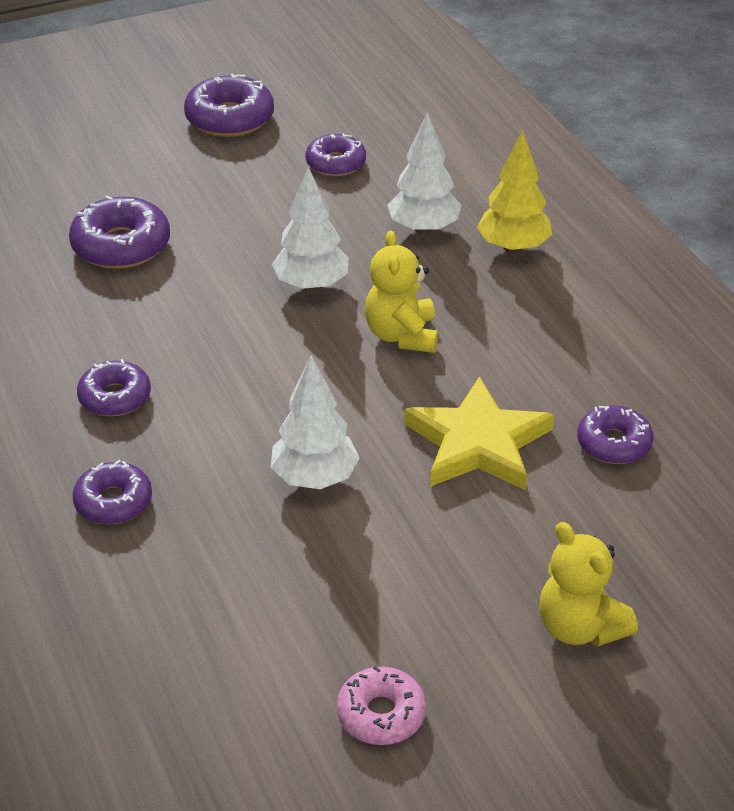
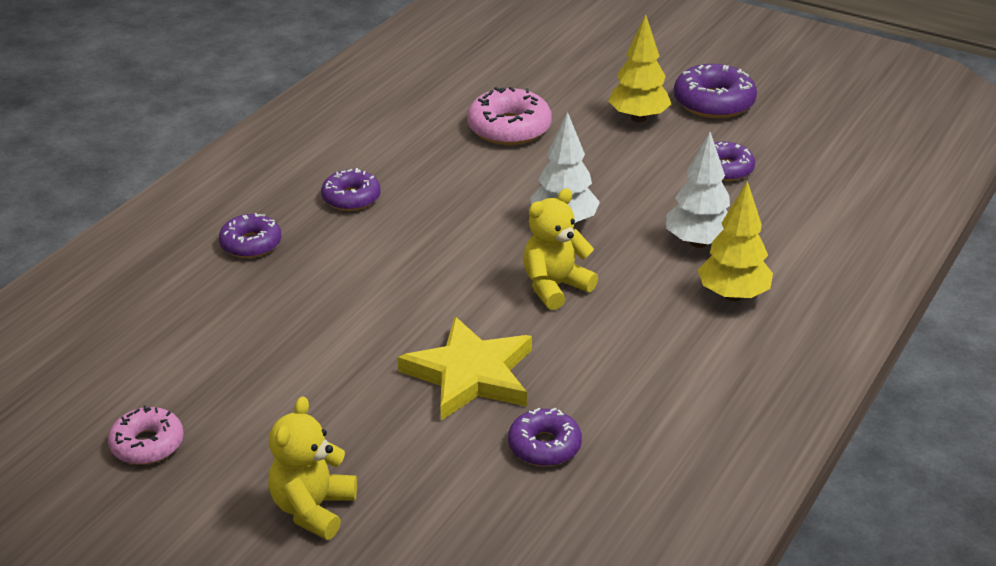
camera: 55 degrees right, 5 degrees down
(121, 246) = (509, 128): purple donut -> pink donut
(201, 168) = (638, 118): none -> yellow tree
(315, 478) = (354, 315): white tree -> none

